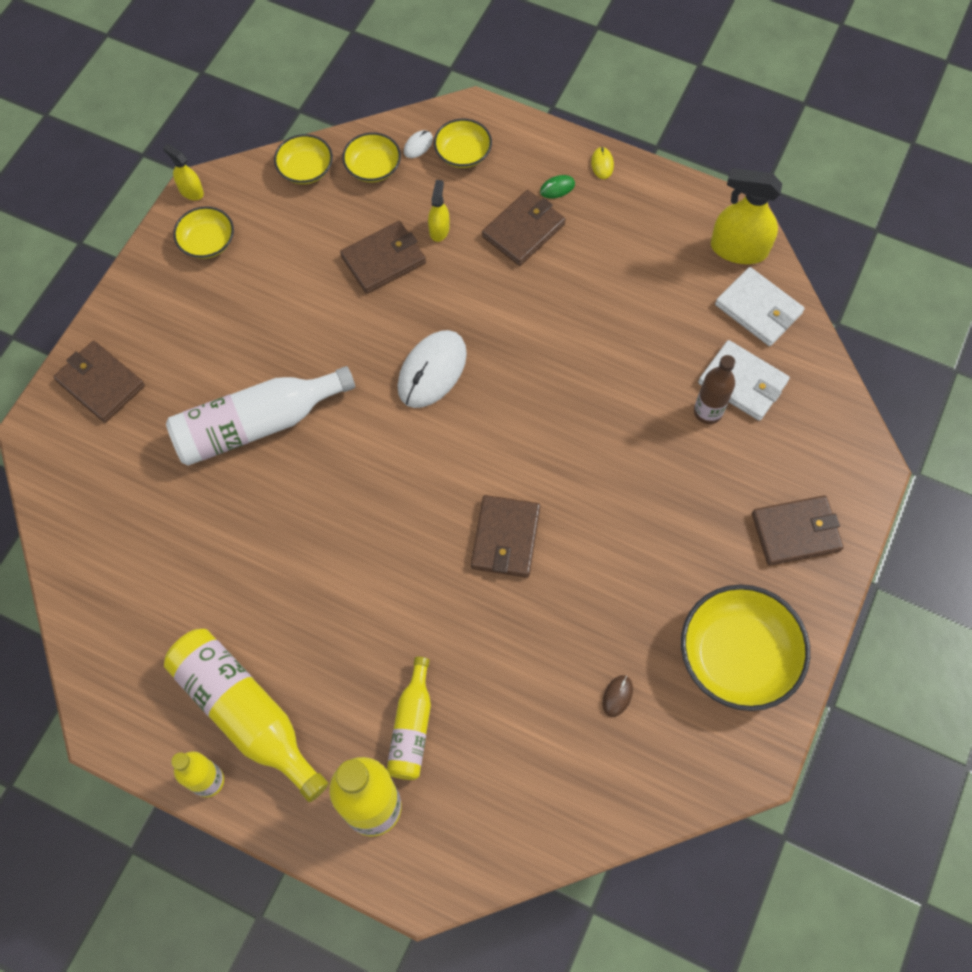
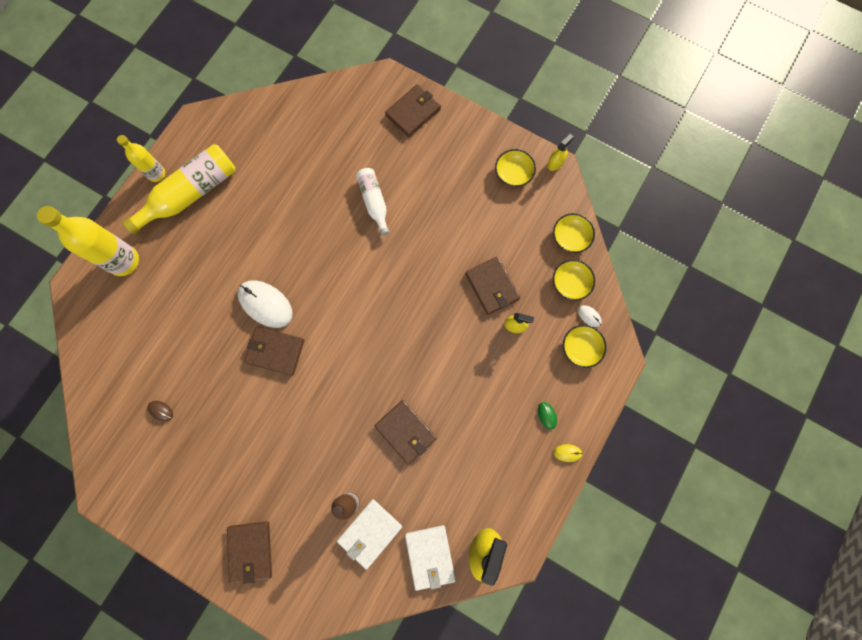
camera: 95 degrees right, 10 degrees up
(256, 425) = (374, 202): white bottle -> white bottle, size x0.58
(412, 727) = (165, 285): yellow bottle -> none
(432, 371) = (402, 313): white mouse -> white mouse (265, 304)
(523, 230) = (510, 386): brown wallet -> brown wallet (405, 432)
(737, 656) = (172, 494): yellow bowl -> none
(758, 309) = (430, 556): white wallet -> white wallet turned 60 degrees counterclockwise

